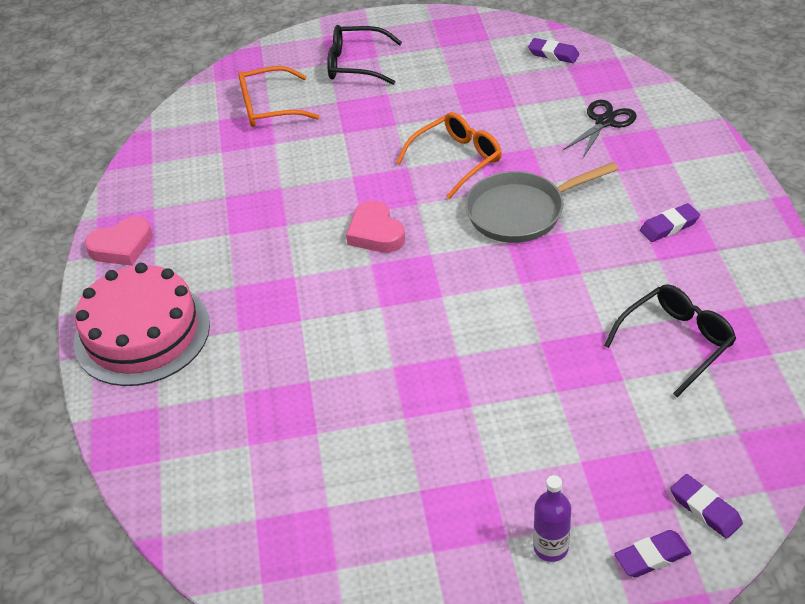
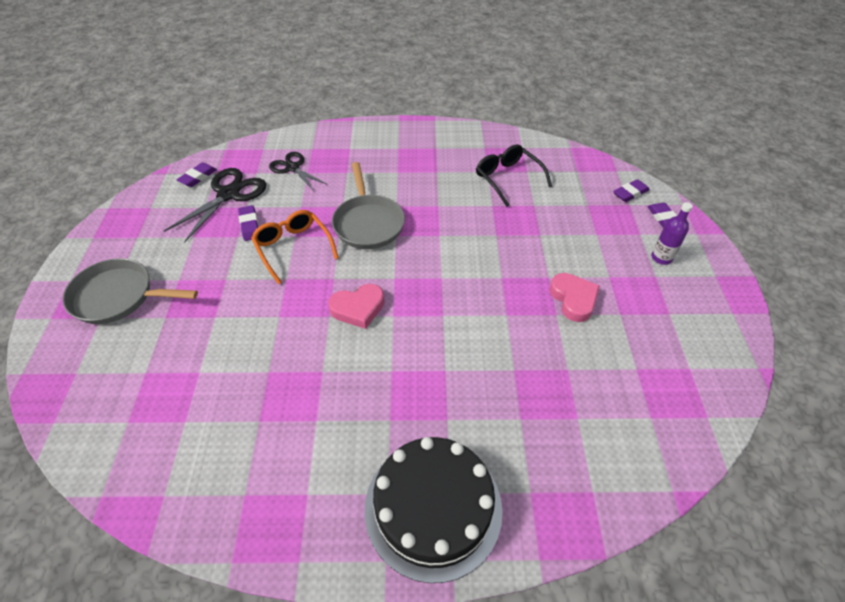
camera: 85 degrees left, 5 degrees up
(122, 246) = (295, 530): pink heart -> pink heart (573, 299)
(142, 333) = (433, 507): pink cake -> black cake
(269, 107) = (138, 372): orange glasses -> none
(356, 64) = (118, 297): black glasses -> grey pan
(532, 86) = (228, 194): none -> black scissors
(669, 226) = (409, 161): purple eraser -> purple eraser (249, 225)

